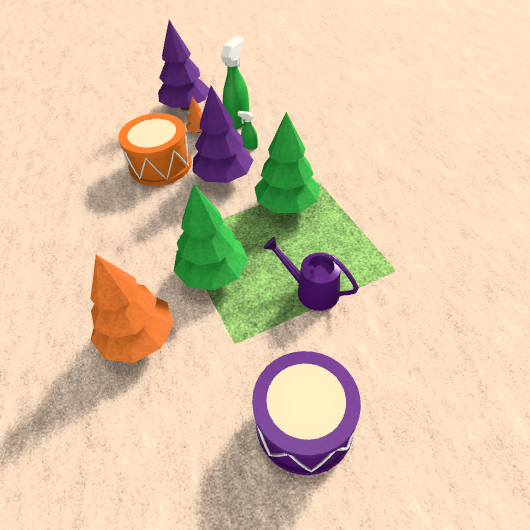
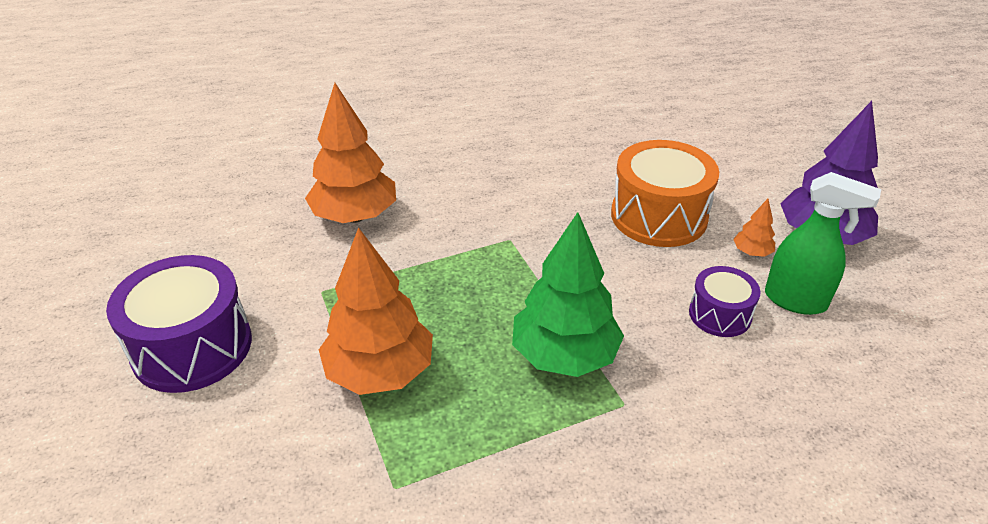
camera: 90 degrees right, 10 degrees down
(213, 274) = (434, 272): green tree -> none
(224, 177) = (633, 282): purple tree -> none
(249, 146) = (720, 314): green spray bottle -> purple drum
(312, 290) = (380, 372): purple watering can -> orange tree

